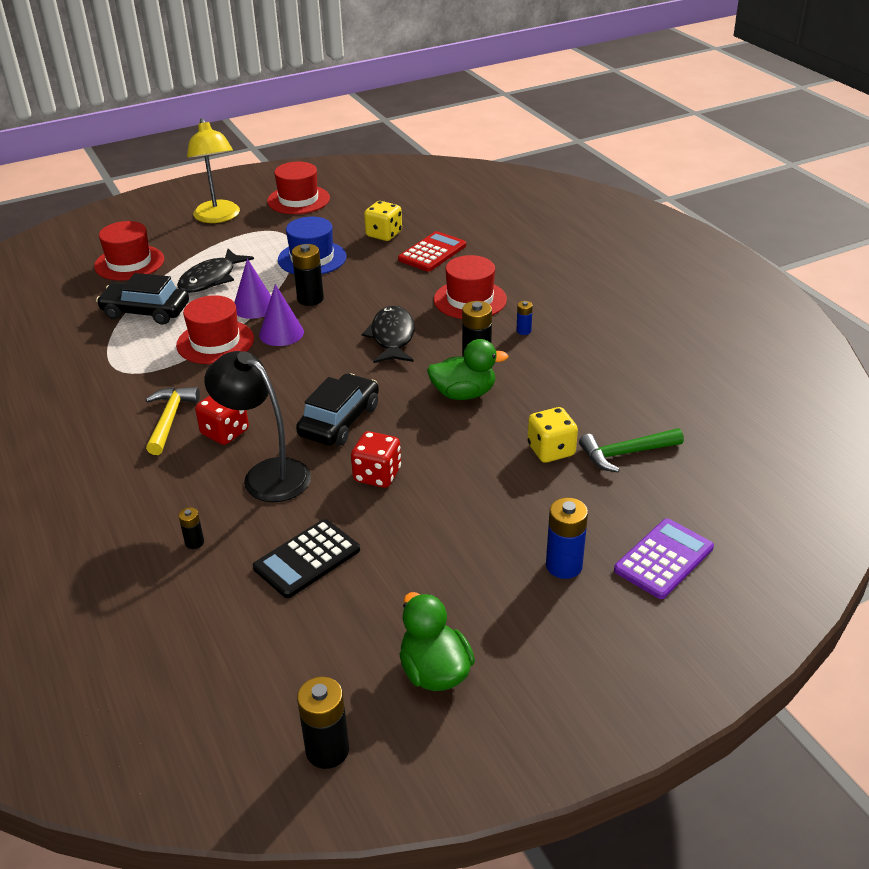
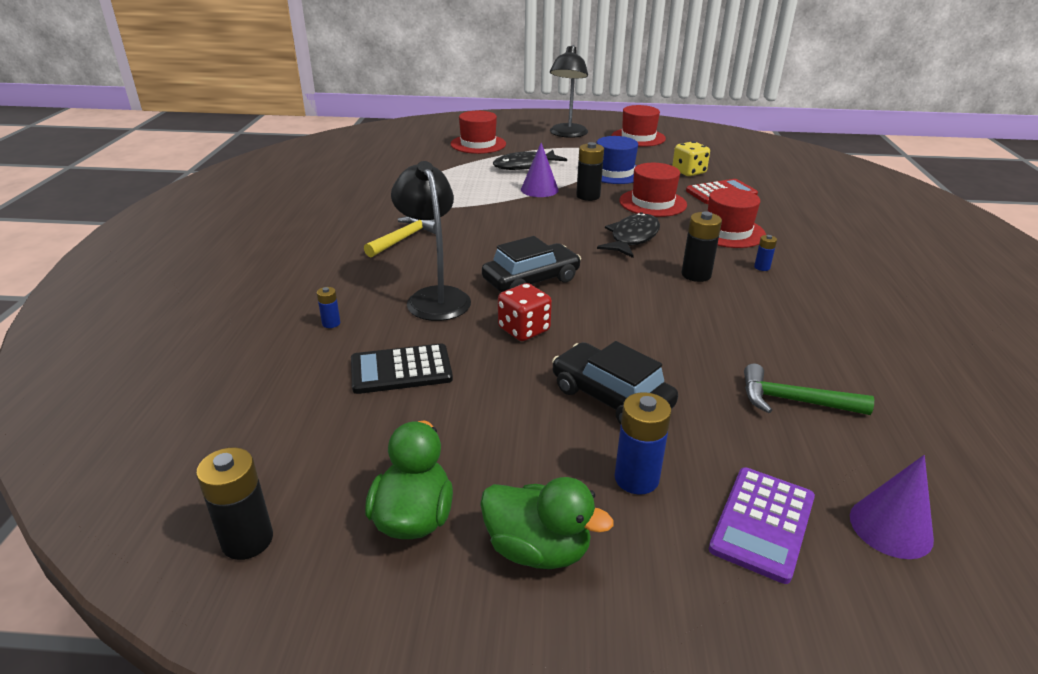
camera: 30 degrees right, 5 degrees down
(145, 312) = (459, 172): black car -> black car (611, 397)
(194, 542) = (331, 323): black battery -> blue battery
(215, 342) = (488, 202): red hat -> red hat (652, 203)
(218, 217) = (567, 134): yellow lamp -> black lamp
(225, 432) = (434, 259): red dice -> none
(281, 333) = (543, 210): purple cone -> purple cone (890, 527)
(464, 394) = (660, 296): green duck -> green duck (537, 549)
(551, 450) = (710, 369): yellow dice -> none
(664, 559) = (762, 523): purple calculator -> purple calculator turned 135 degrees clockwise

